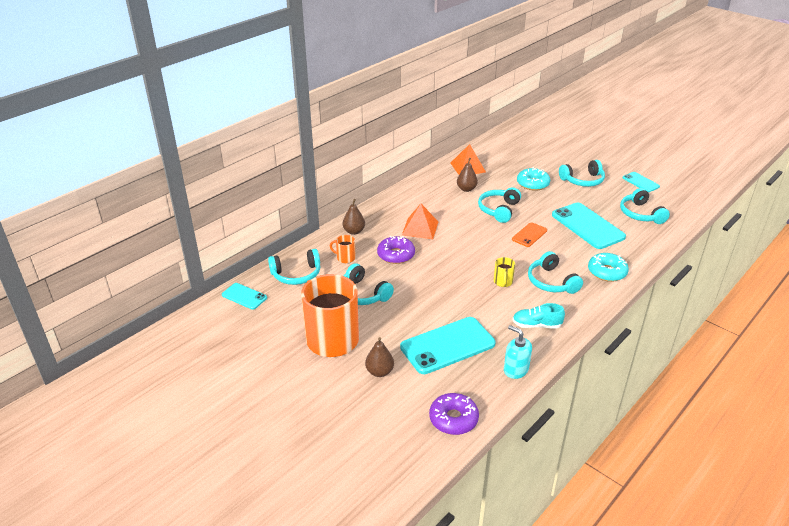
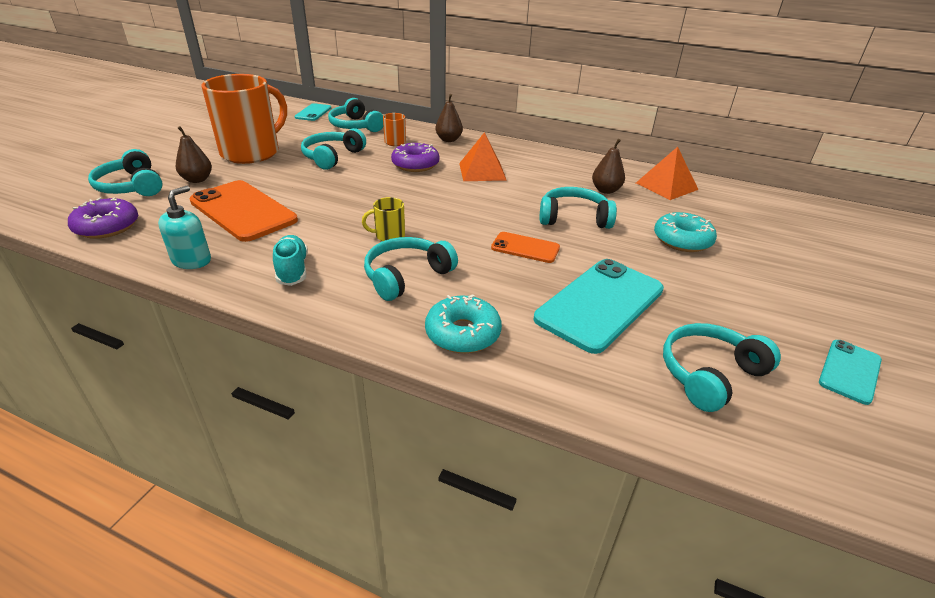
camera: 70 degrees right, 0 degrees up
(447, 345) = (243, 211): turquoise phone -> orange phone
(582, 180) = (757, 290): turquoise headphones -> turquoise headphones (131, 186)

